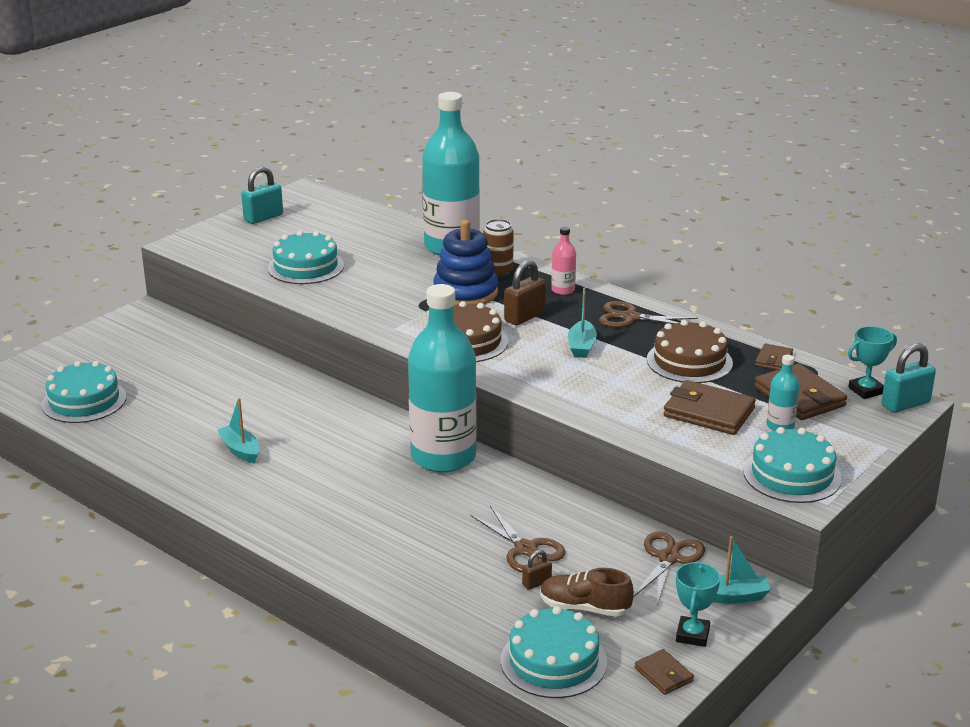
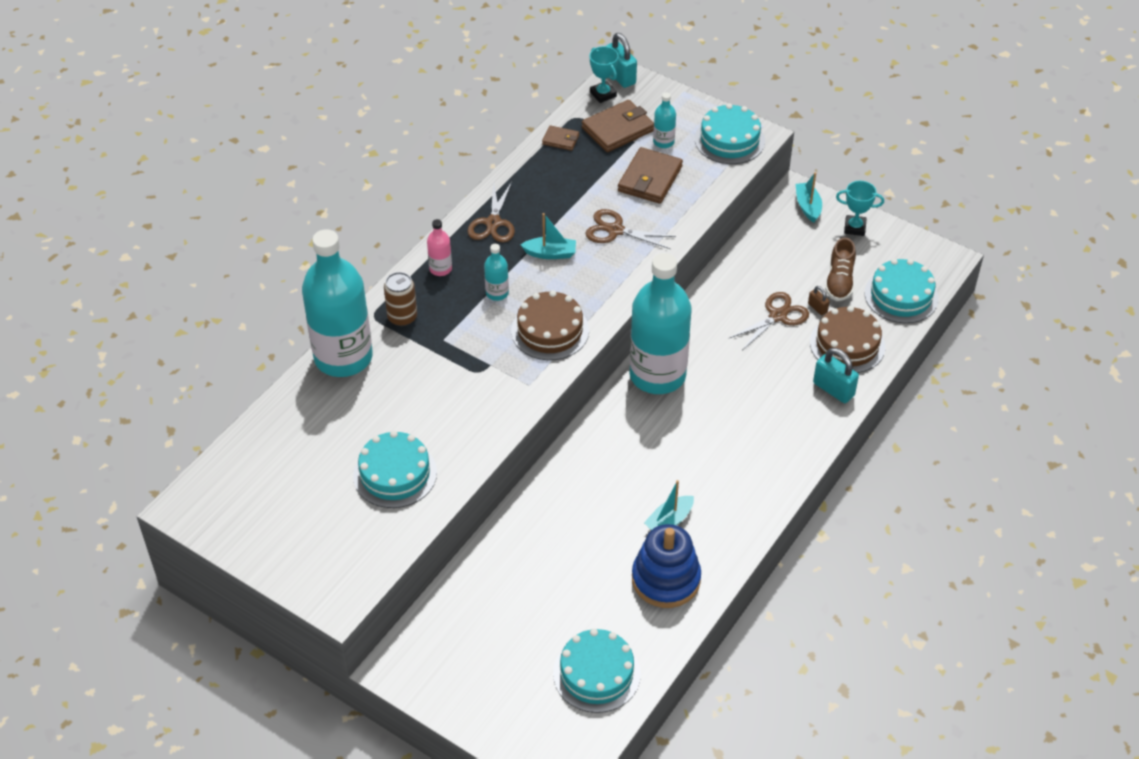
camera: 95 degrees left, 20 degrees up
(263, 217) = (262, 535): turquoise padlock -> turquoise padlock (833, 389)
(465, 293) = (450, 338): blue stacking toy -> blue stacking toy (666, 579)
(525, 317) = (497, 293): brown padlock -> turquoise bottle
(663, 674) = (899, 242): brown wallet -> none
(668, 558) = (771, 238): brown scissors -> brown scissors (615, 230)
(689, 361) = (569, 188): brown cake -> brown cake (847, 344)

